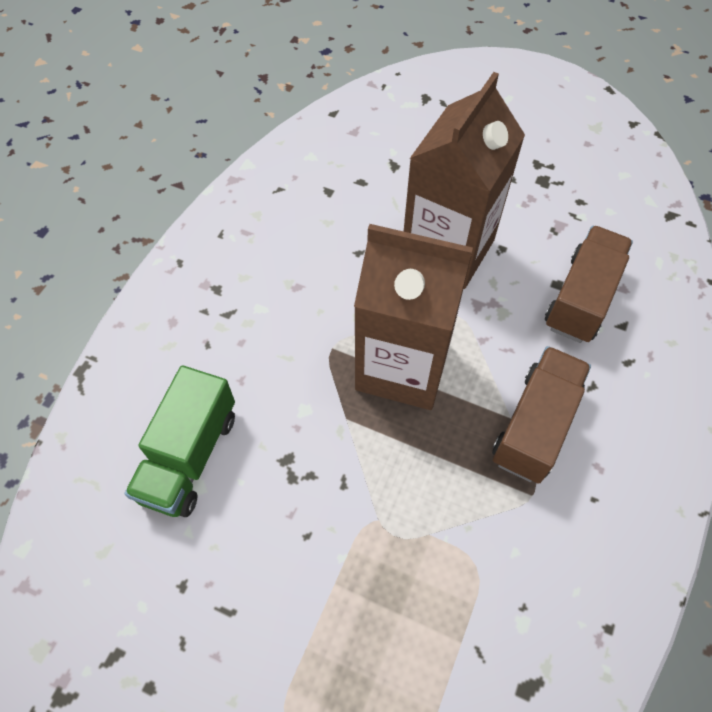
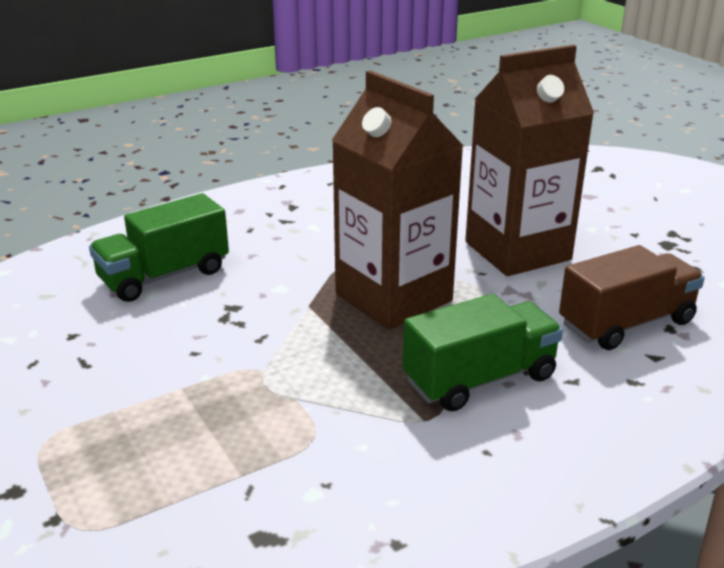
camera: 35 degrees right, 30 degrees down
(535, 425) = (480, 379): brown truck -> green truck

